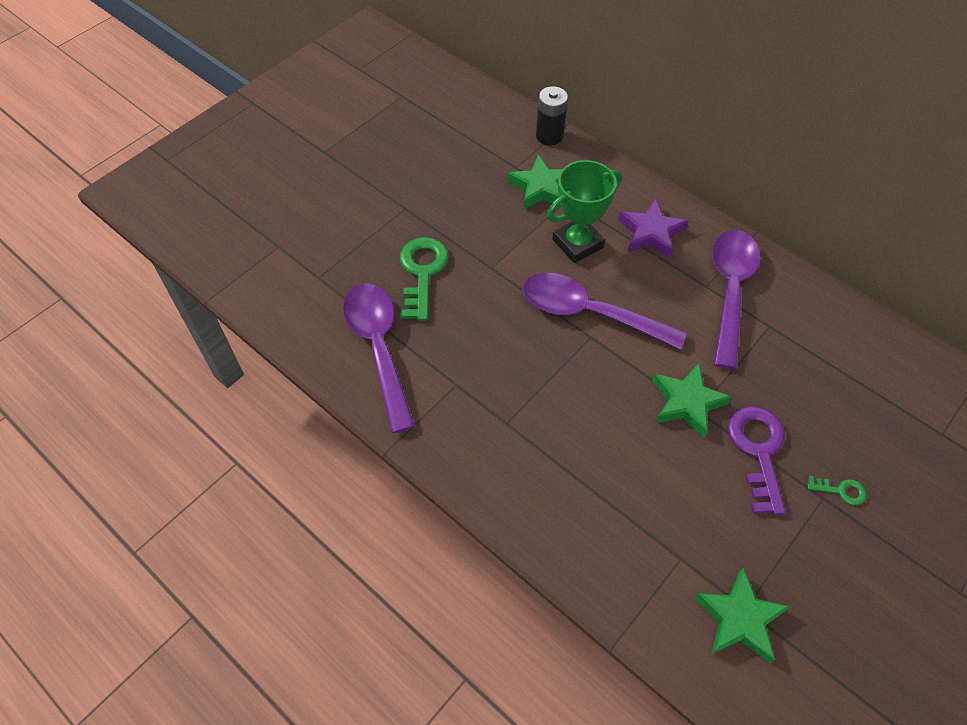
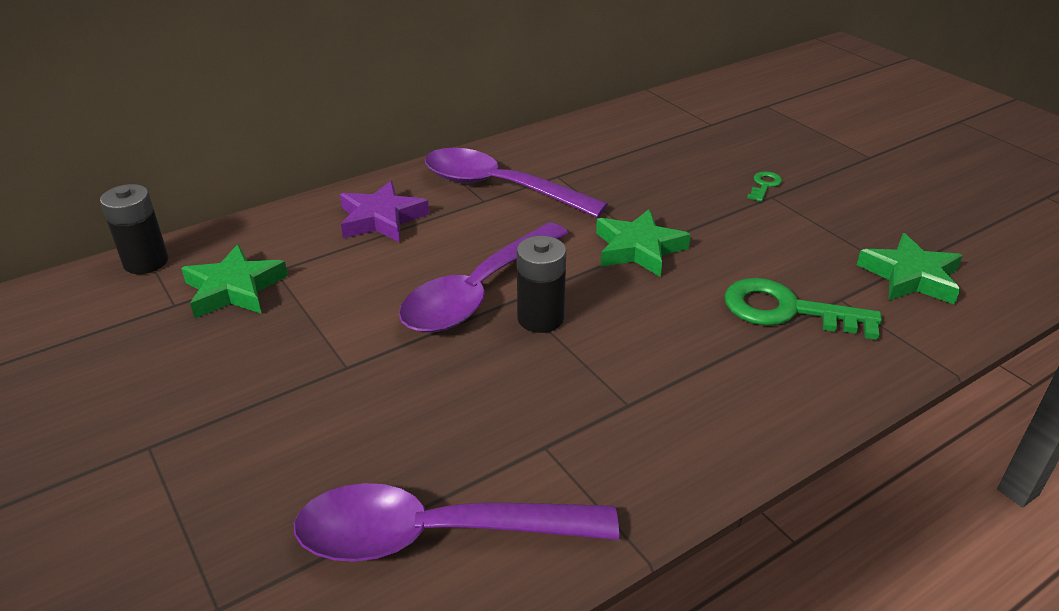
camera: 75 degrees left, 20 degrees down
(422, 273) = (306, 448): green key -> green key (787, 310)
(575, 356) = (540, 318): none -> black battery
(577, 243) = (359, 278): green trophy -> none
(758, 451) = (712, 219): purple key -> none

